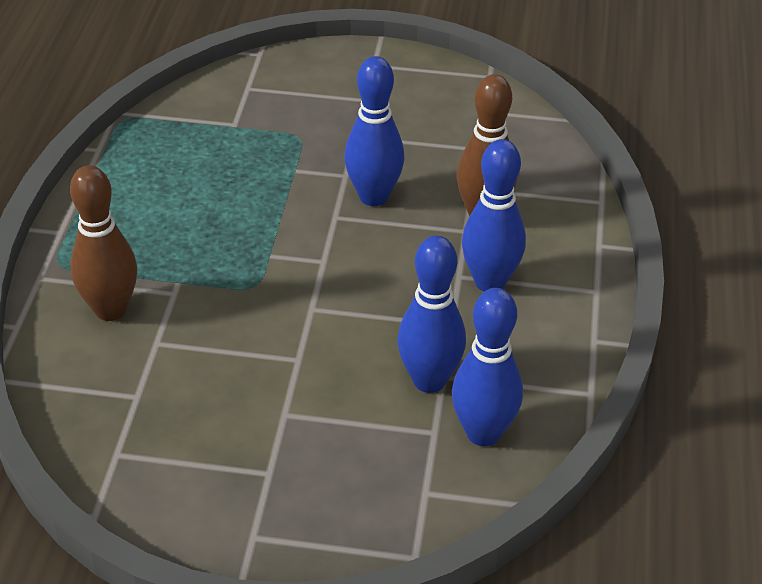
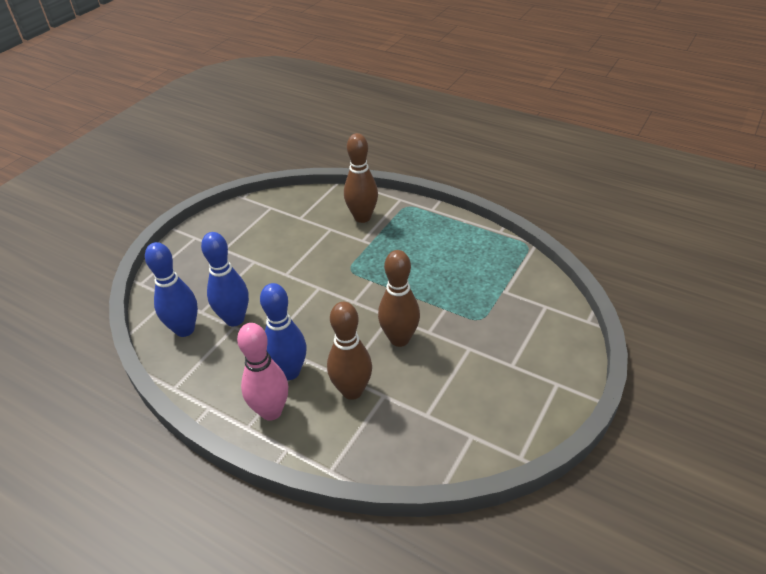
camera: 115 degrees right, 0 degrees up
(373, 197) = (399, 339): blue bowling pin -> brown bowling pin
(560, 277) = (271, 411): none -> pink bowling pin

